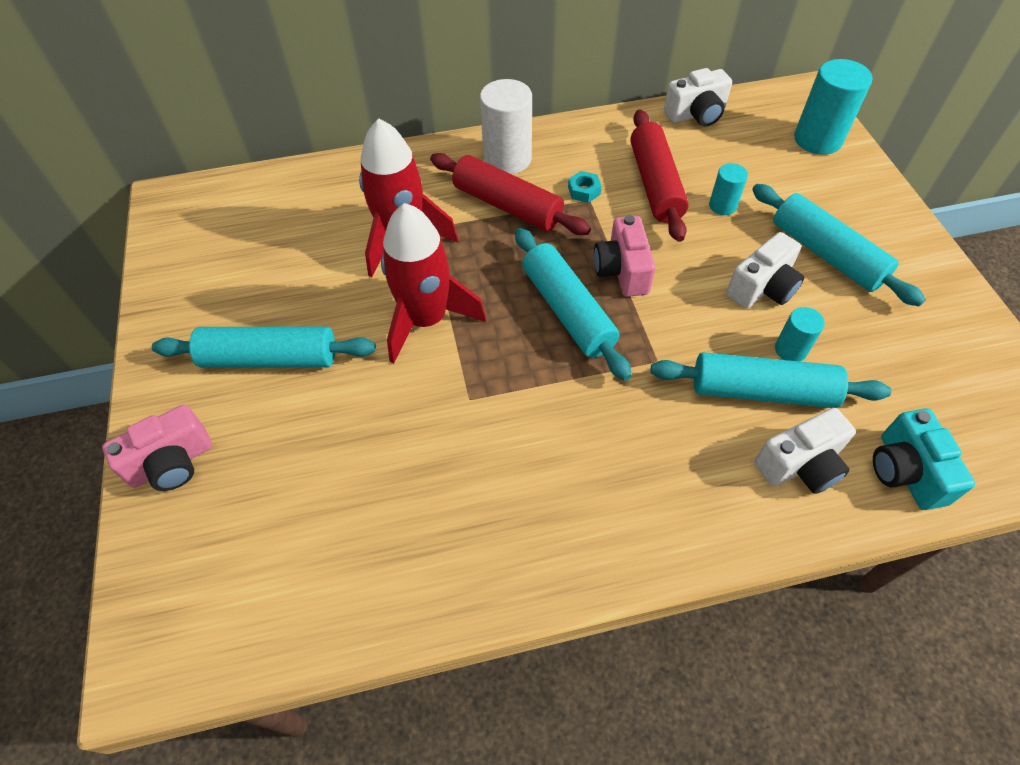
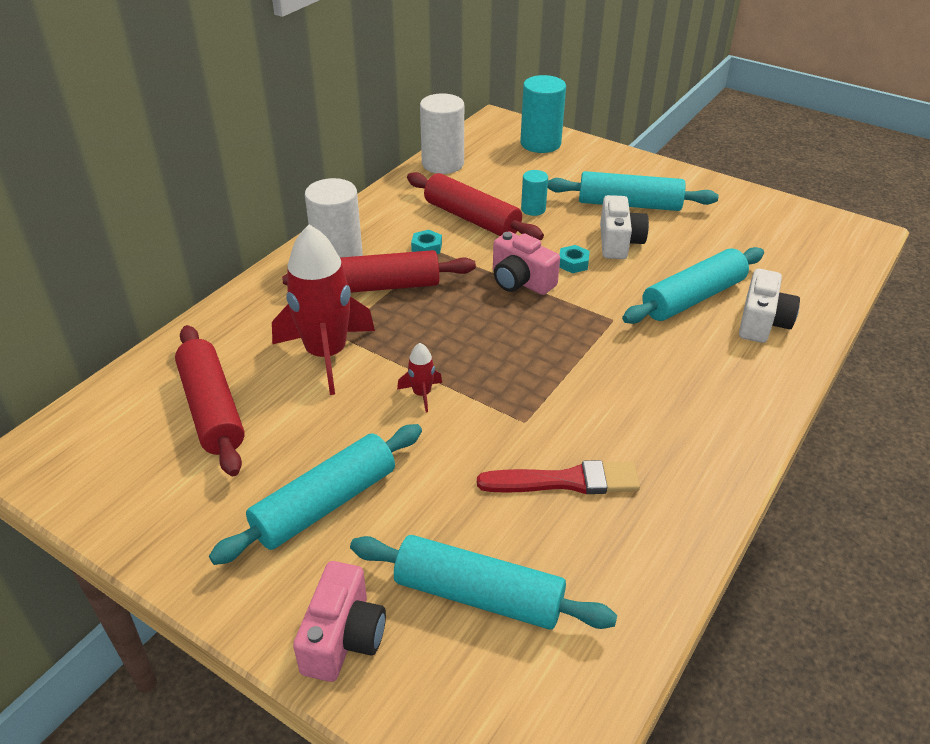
camera: 45 degrees left, 15 degrees down
(289, 235) = (212, 409): none -> red rolling pin
(426, 319) = (422, 394): red rocket -> red rocket, size x0.42
(436, 472) = (565, 481): none -> red brush
(568, 311) = (517, 326): turquoise rolling pin -> turquoise rolling pin (478, 595)
(691, 282) = (573, 263): none -> turquoise nut
(696, 114) = (442, 164): white camera -> white cylinder
(790, 350) = (678, 266): turquoise cylinder -> none
(905, 471) = (812, 291): turquoise camera -> none

